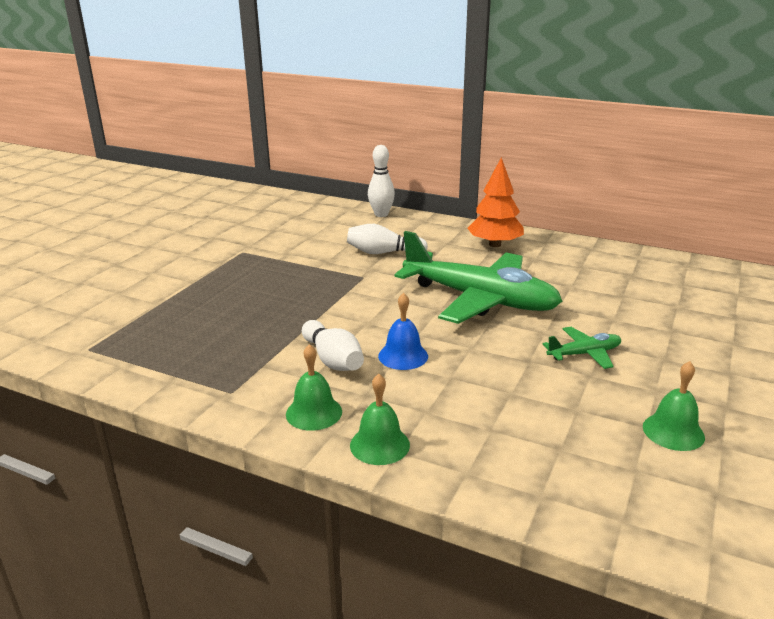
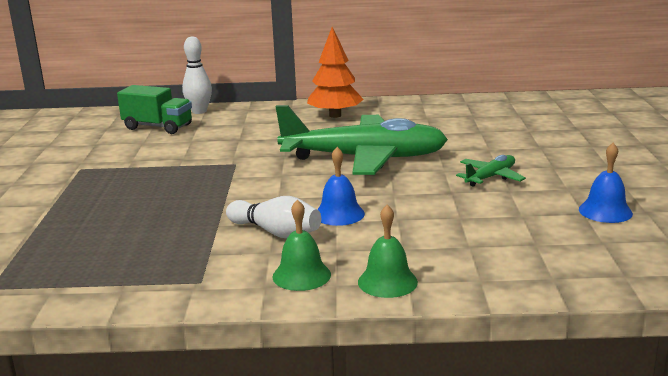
camera: 25 degrees left, 5 degrees down
(334, 223) = (158, 127): none -> green truck
(383, 253) = (235, 141): white bowling pin -> none
(673, 431) = (605, 211): green bell -> blue bell

